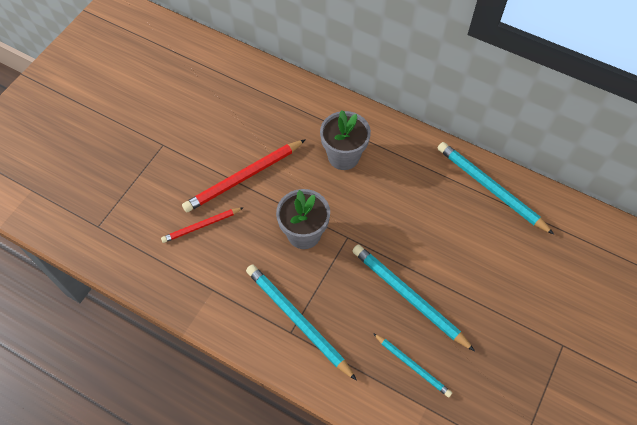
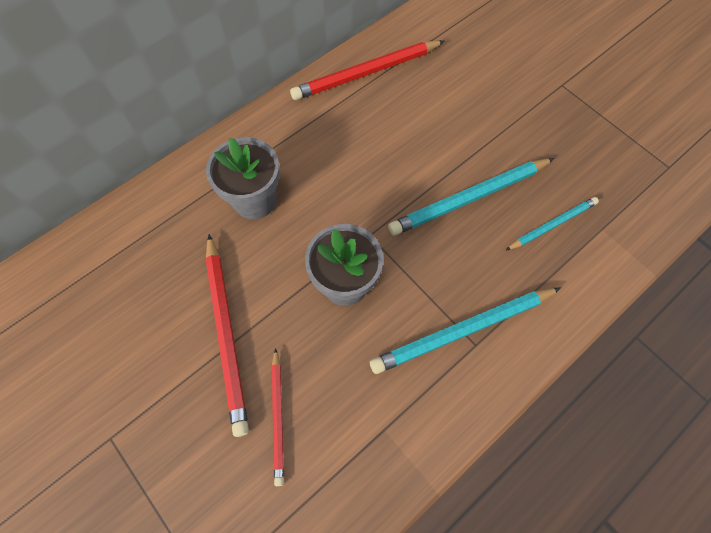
camera: 70 degrees left, 5 degrees up
(491, 188) = (366, 73): turquoise pencil -> red pencil

